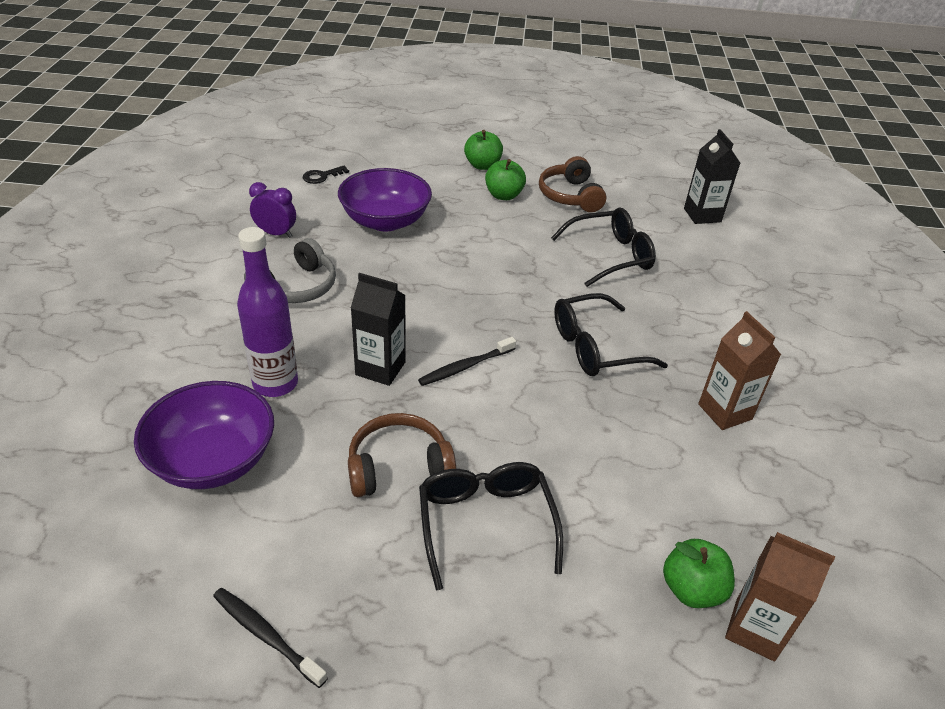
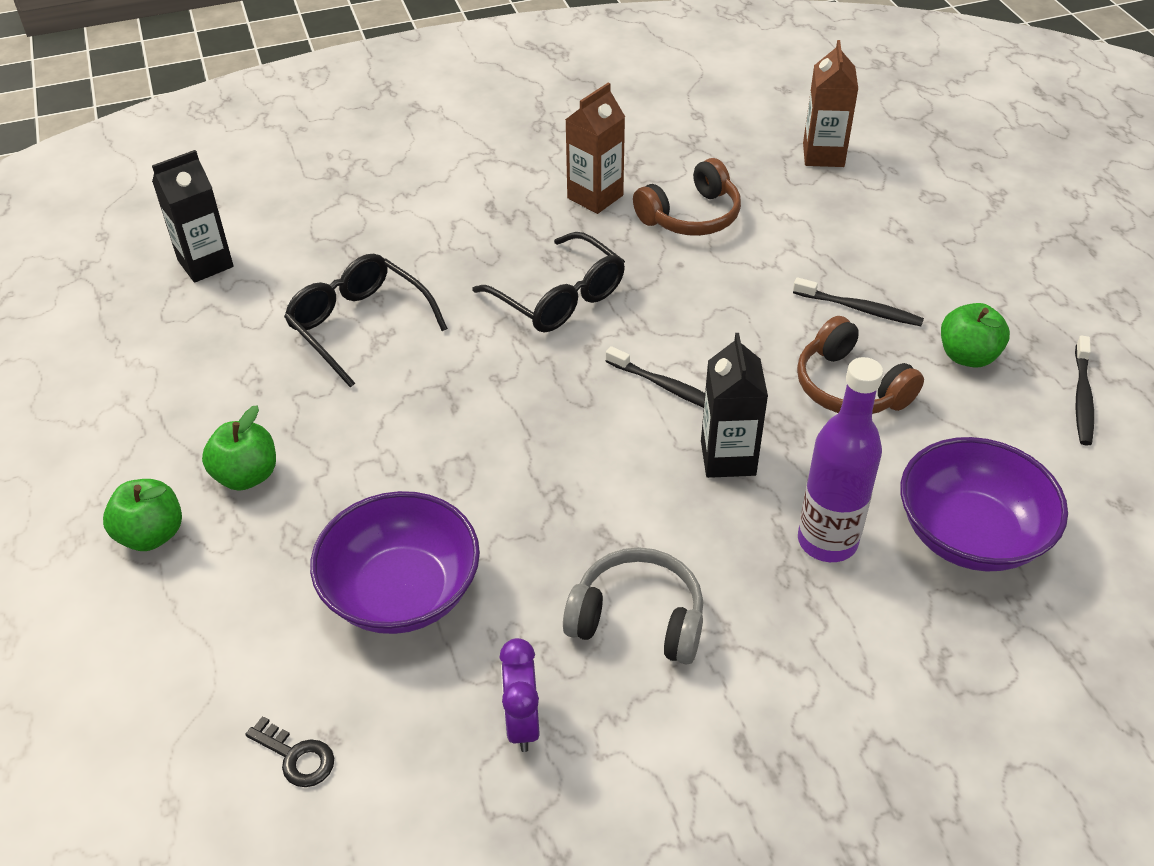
camera: 110 degrees left, 5 degrees up
(486, 524) = (859, 309): black glasses -> black toothbrush
(570, 196) = (211, 400): brown headphones -> brown headphones (691, 216)
(692, 589) = (816, 187): green apple -> green apple (967, 356)

